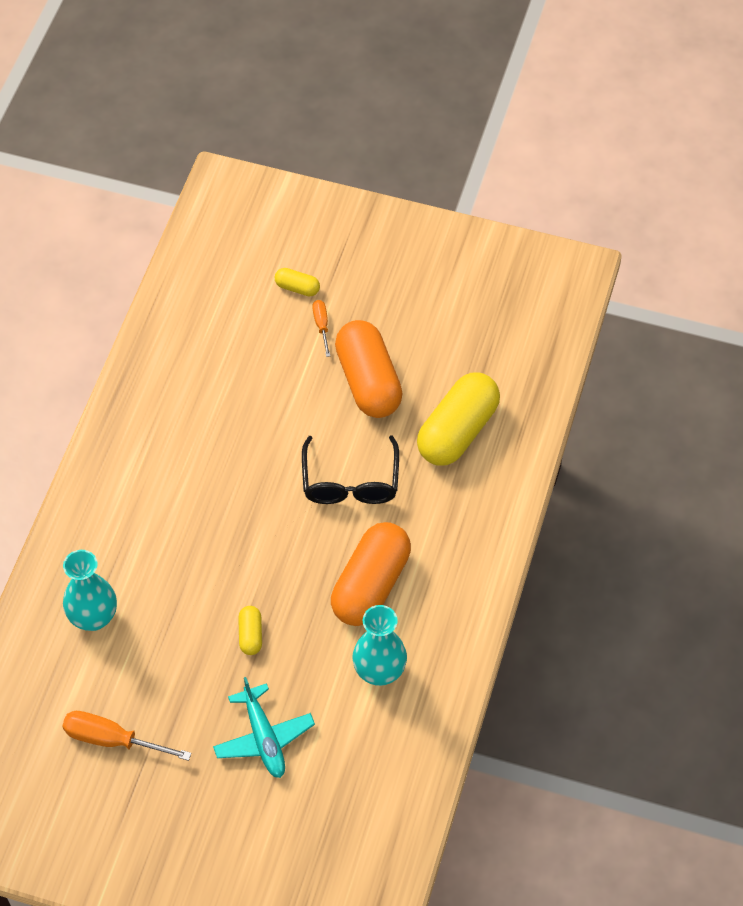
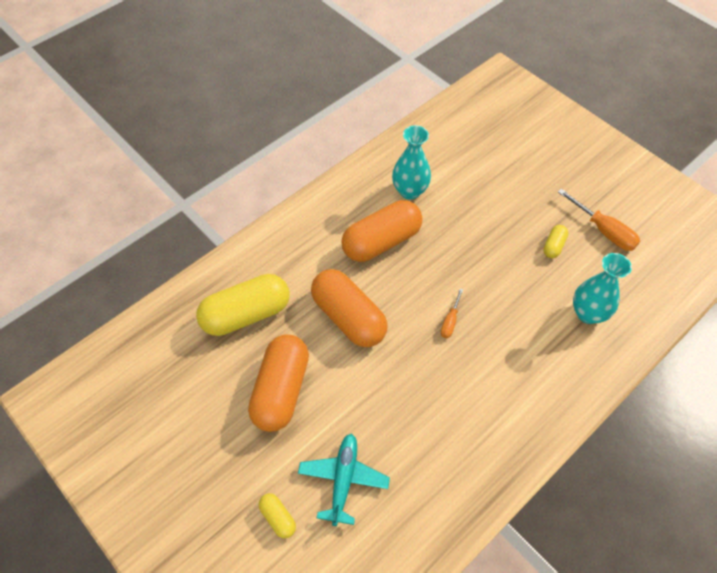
camera: 150 degrees left, 0 degrees up
(250, 635) = (480, 249): yellow capsule -> yellow capsule (553, 246)
(264, 738) = (503, 189): turquoise plane -> turquoise plane (343, 480)
(321, 326) = (283, 464): orange screwdriver -> orange screwdriver (450, 321)
(350, 482) = (348, 317): black glasses -> orange capsule

